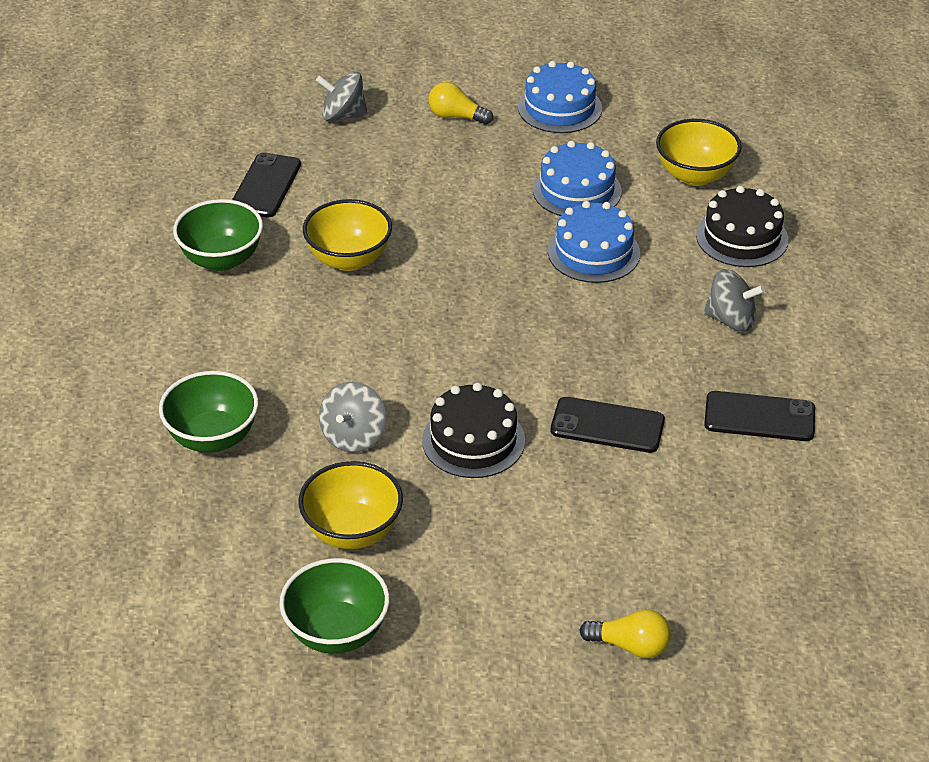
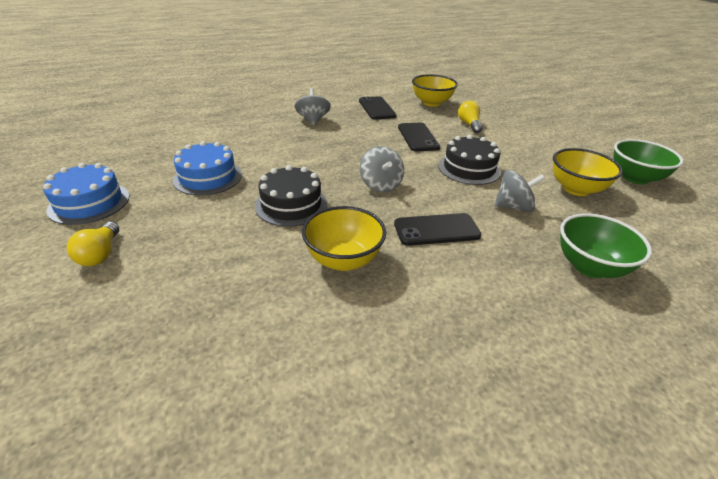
camera: 115 degrees left, 5 degrees down
(221, 259) = (397, 348): green bowl -> none
(265, 186) = (254, 360): black phone -> black phone (436, 230)
(343, 115) = (93, 339): grey spinning top -> grey spinning top (380, 185)
(593, 252) = (276, 161): blue cake -> none
(630, 646) = (532, 117): yellow light bulb -> yellow light bulb (469, 124)
(695, 175) = (180, 142): yellow bowl -> yellow bowl (431, 103)
(742, 237) = (240, 124): black cake -> black cake (291, 205)

